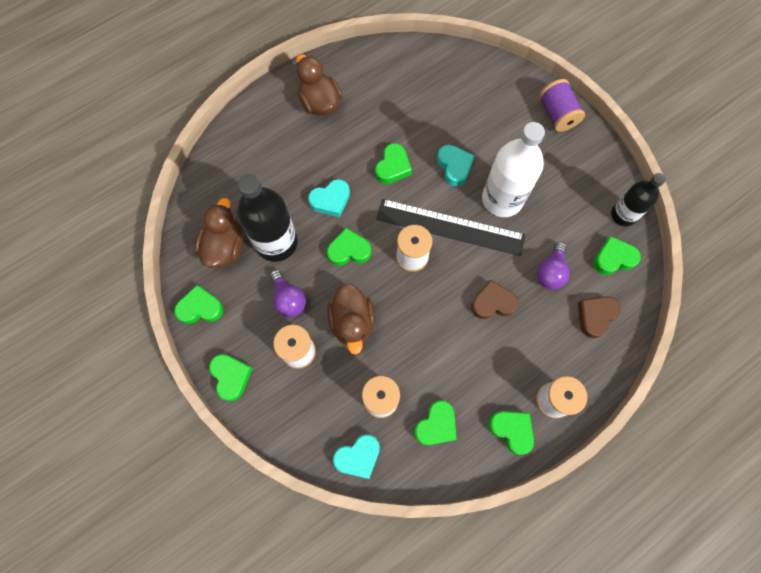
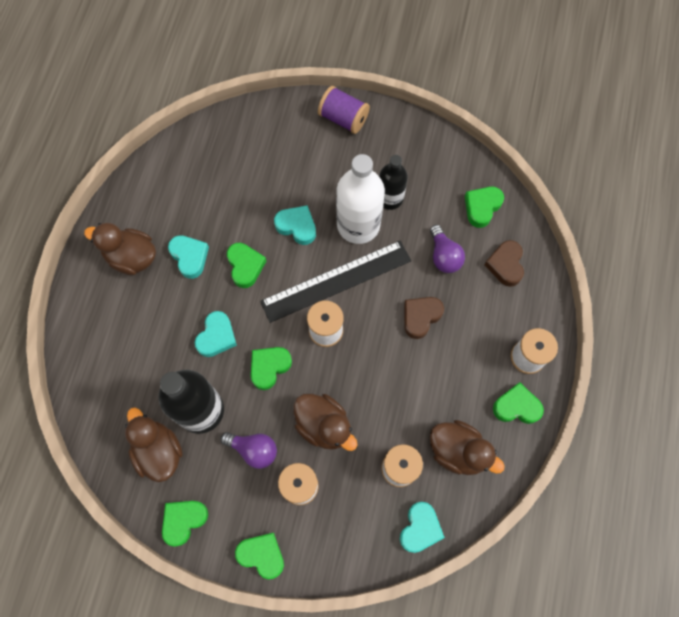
camera: 40 degrees left, 0 degrees up
(359, 132) = (189, 257): none -> turquoise heart
(436, 425) = (458, 451): green heart -> brown duck
(623, 215) = (461, 165): black bottle -> black bottle (390, 198)

